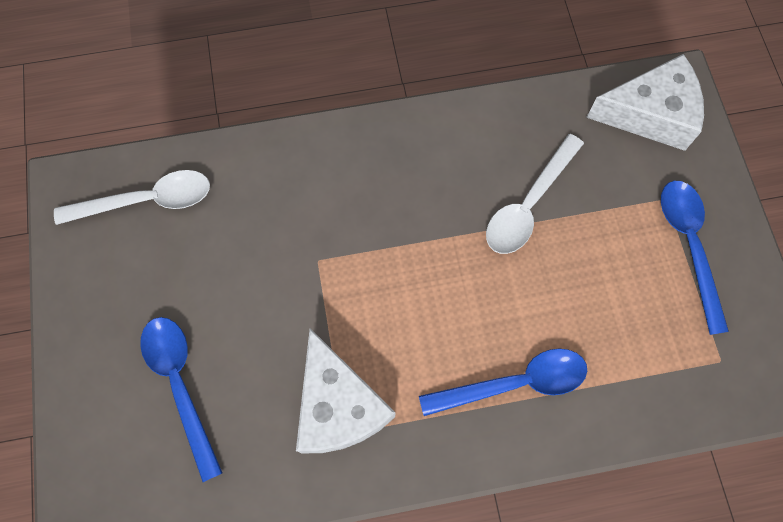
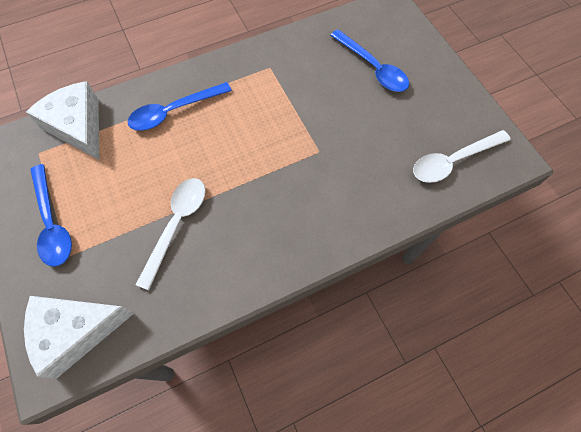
camera: 165 degrees right, 5 degrees down
(338, 405) = (278, 78): white cheese -> white cheese (78, 126)

